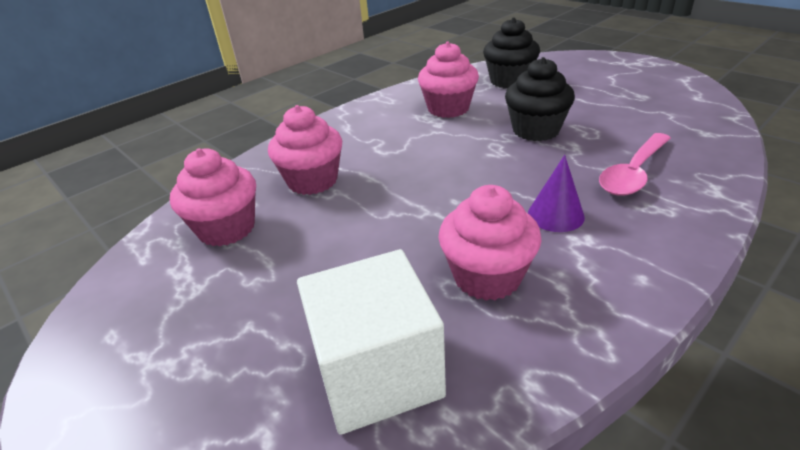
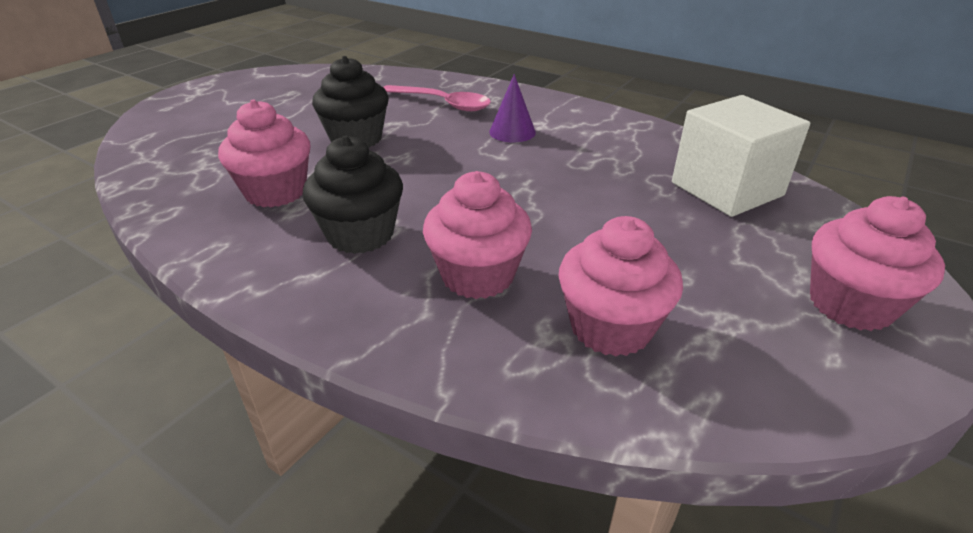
camera: 105 degrees left, 0 degrees up
(487, 276) = (603, 156): pink cupcake -> pink cupcake (850, 305)
(509, 81) = (203, 154): black cupcake -> black cupcake (360, 234)

